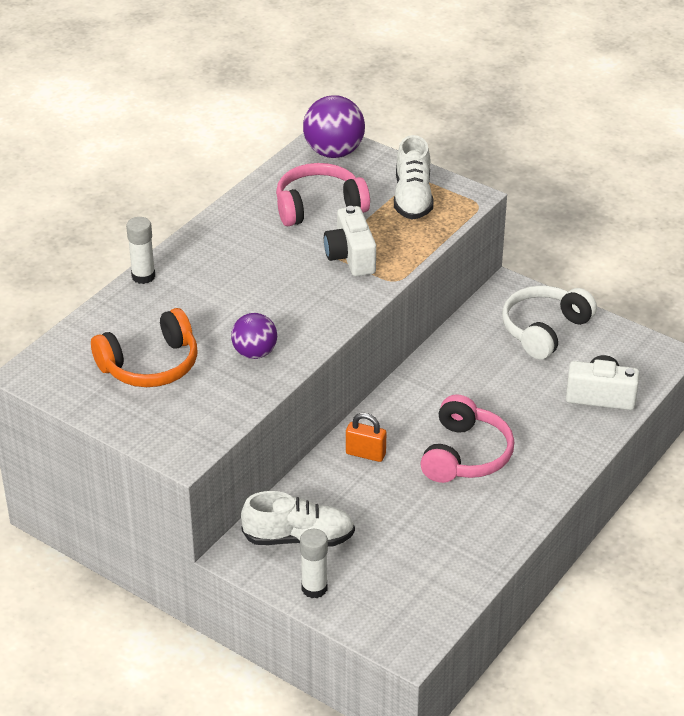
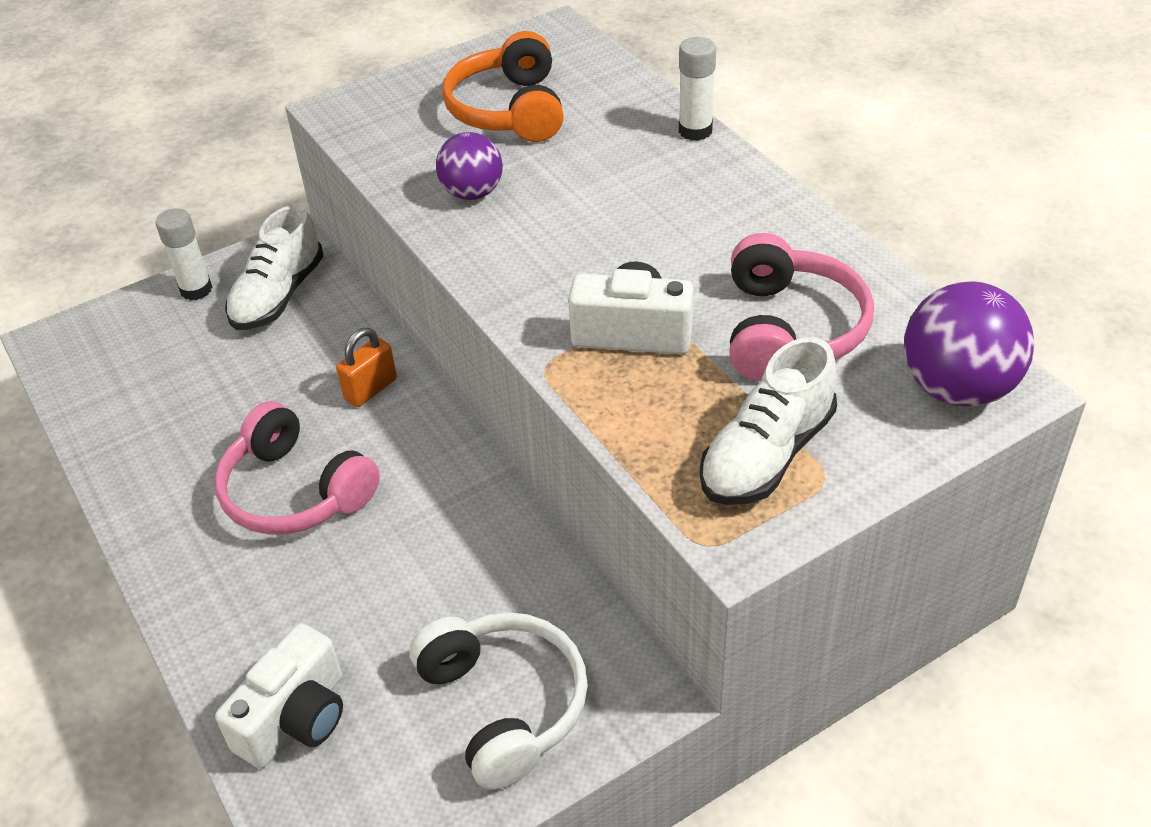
camera: 115 degrees right, 5 degrees up
(412, 198) = (767, 454): white shoe -> white shoe turned 75 degrees counterclockwise

